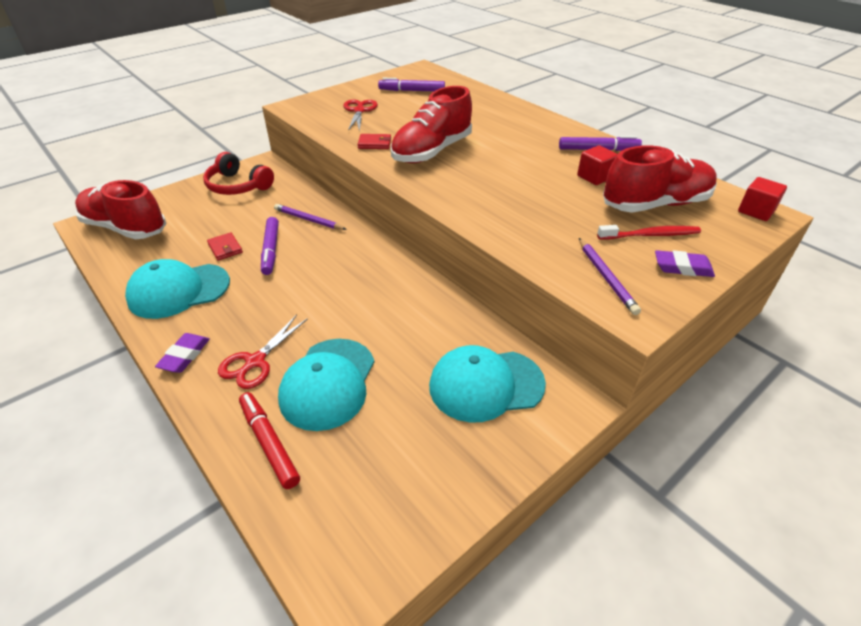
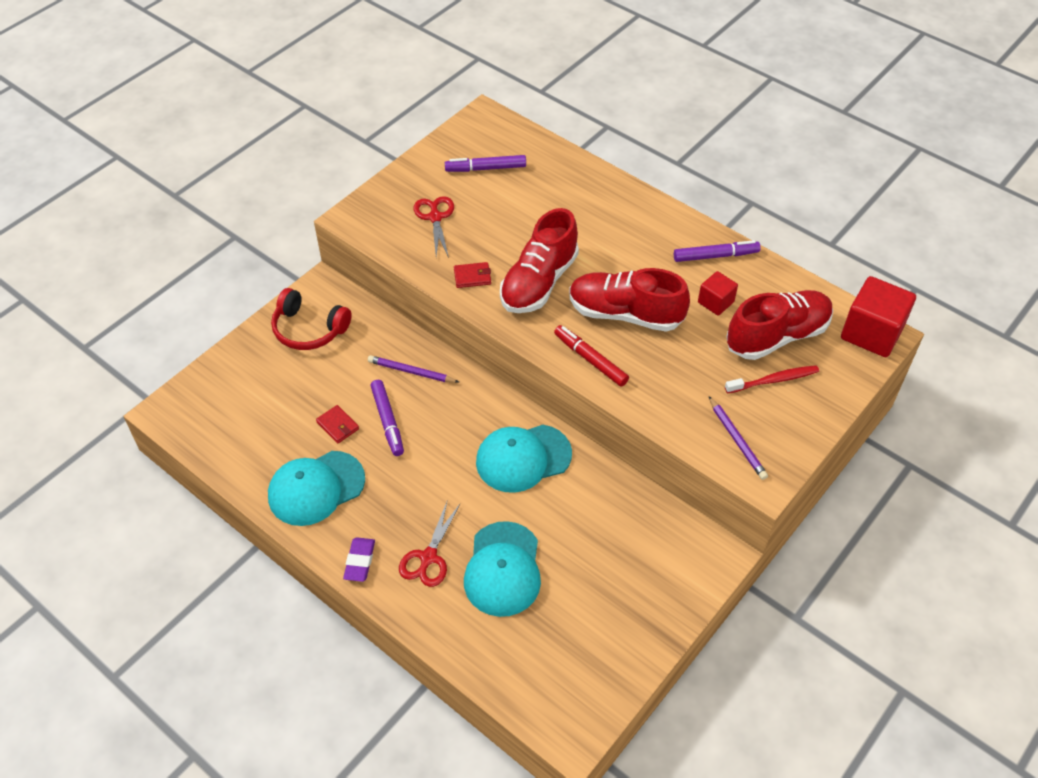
camera: 10 degrees left, 10 degrees up
(125, 228) = (213, 412): red shoe -> red shoe (625, 314)
(269, 443) = (473, 633): red marker -> red marker (590, 360)
(486, 385) = (641, 549): turquoise cap -> turquoise cap (523, 458)
(682, 268) = (802, 418): purple eraser -> none
(756, 211) = (871, 333): red cube -> red cube, size x1.81

